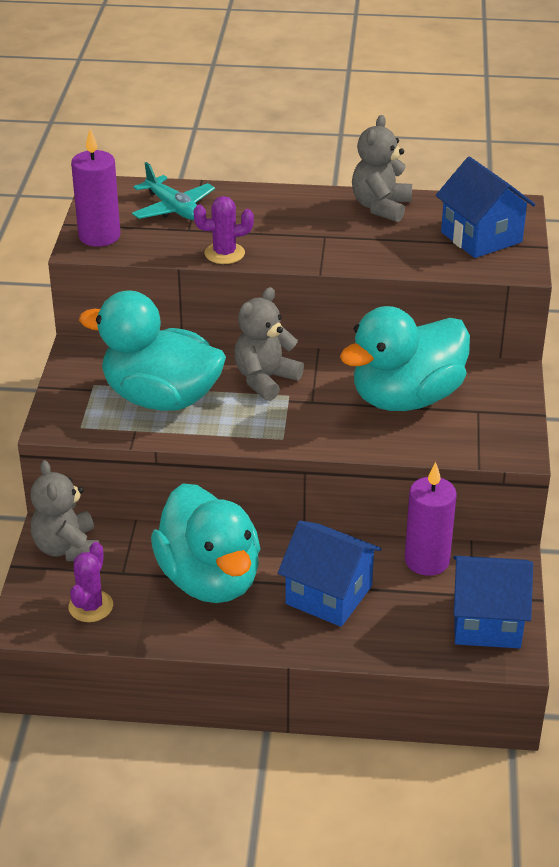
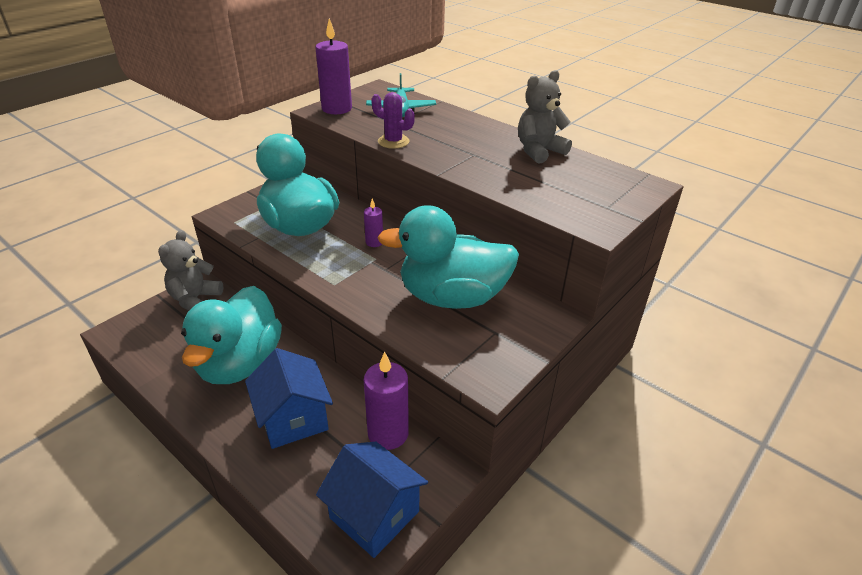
camera: 35 degrees right, 0 degrees up
(90, 606) = (158, 342): purple cactus -> none
(265, 379) = (374, 242): grey teddy bear -> purple candle
(481, 237) = (592, 195): blue house -> none

